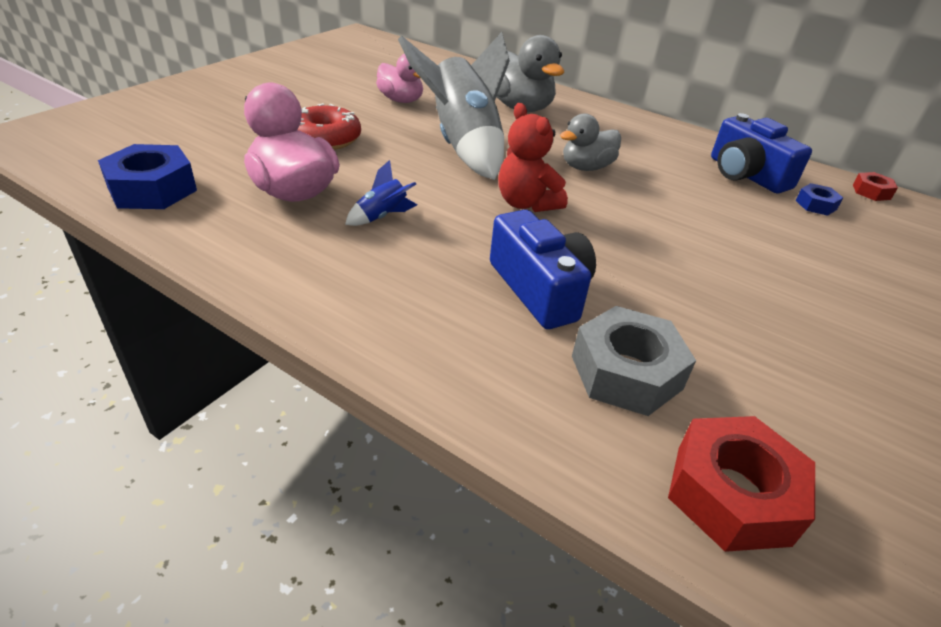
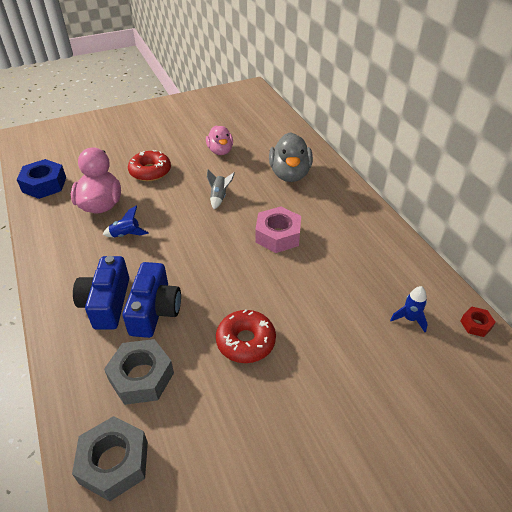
camera: 35 degrees right, 5 degrees up
(462, 146) = (219, 197): grey rocket -> grey rocket, size x0.40
(526, 203) = (210, 251): red teddy bear -> none
(586, 167) = (278, 235): grey duck -> pink nut
(695, 282) = (246, 341): none -> red donut
(732, 494) = (114, 462): red nut -> grey nut
(746, 175) = (387, 276): blue camera -> blue camera (107, 303)
(815, 205) = (409, 319): blue nut -> blue rocket

